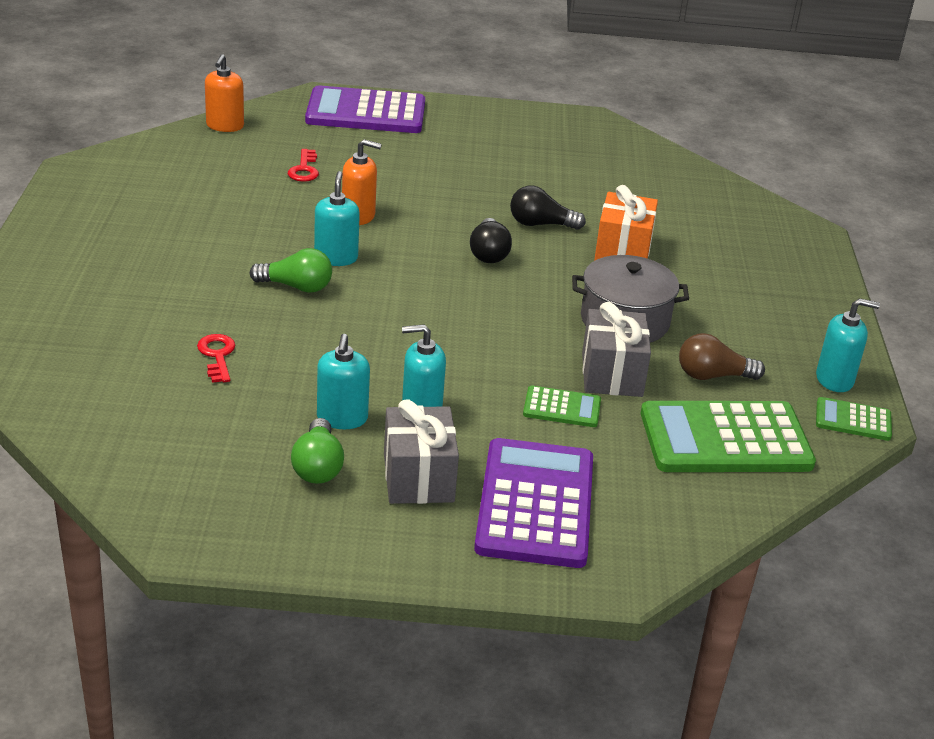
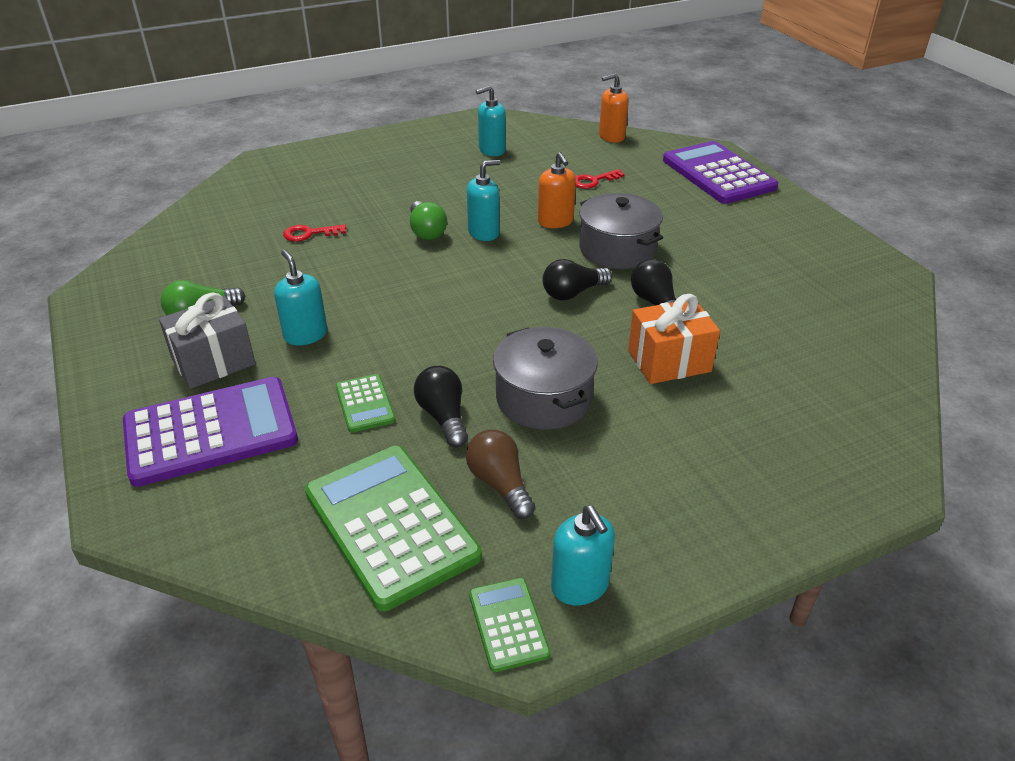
camera: 65 degrees right, 5 degrees up
(217, 356) = (309, 234): red key -> red key turned 150 degrees counterclockwise
(342, 418) = (269, 304): turquoise soap dispenser -> turquoise soap dispenser (492, 150)
(441, 207) = (617, 249): none -> grey pot
(611, 374) = (443, 417): grey gift -> black light bulb

